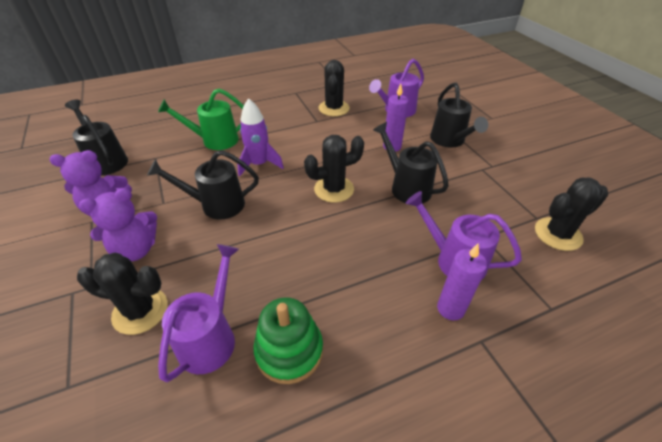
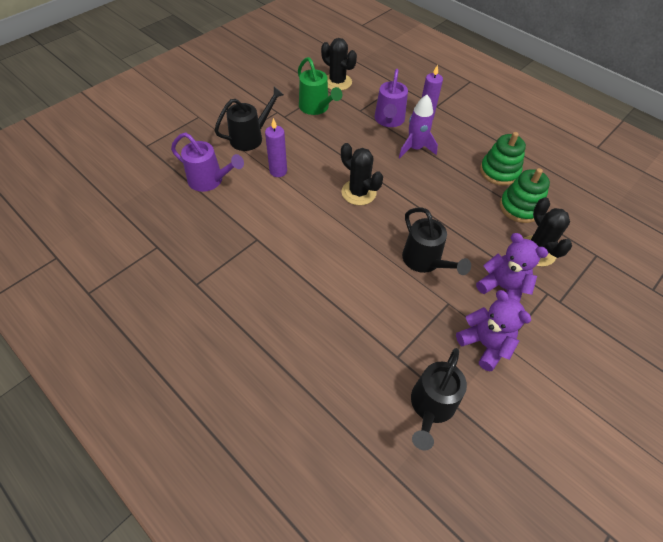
camera: 115 degrees left, 10 degrees up
(211, 336) = (520, 207): purple watering can -> green stacking toy
(214, 140) = (338, 316): green watering can -> green watering can (316, 108)
(259, 164) = (355, 256): purple rocket -> purple rocket (415, 148)
(334, 108) = (224, 233): black cactus -> none
(406, 187) = (330, 152): black watering can -> none

